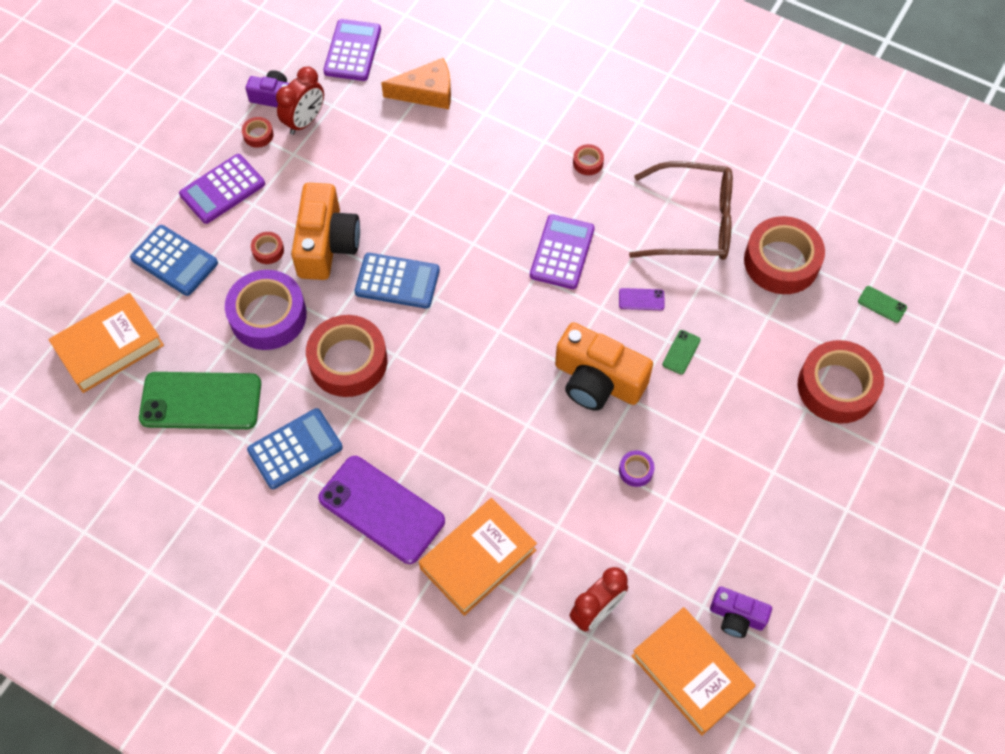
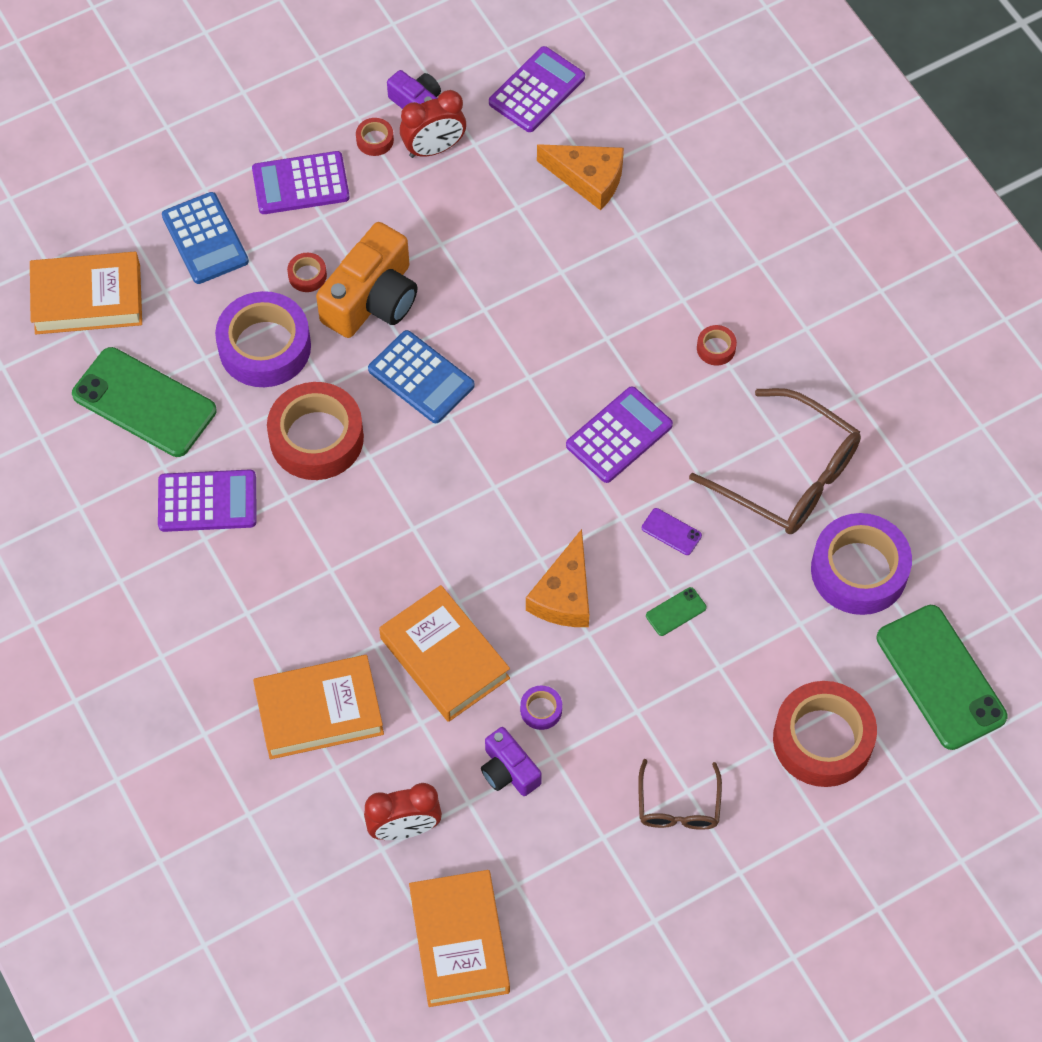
camera: 30 degrees right, 0 degrees up
(295, 449) = (207, 501): blue calculator -> purple calculator
(381, 510) = (254, 609): purple phone -> none
(543, 470) = (444, 658): none -> orange book
(598, 380) = (564, 595): orange camera -> orange cheese
(736, 617) = (544, 914): purple camera -> purple camera (508, 770)
(774, 486) = (678, 805): none -> brown glasses
(781, 261) = (859, 570): red tape -> purple tape
(882, 304) = (941, 677): green phone -> green phone, size x2.48

